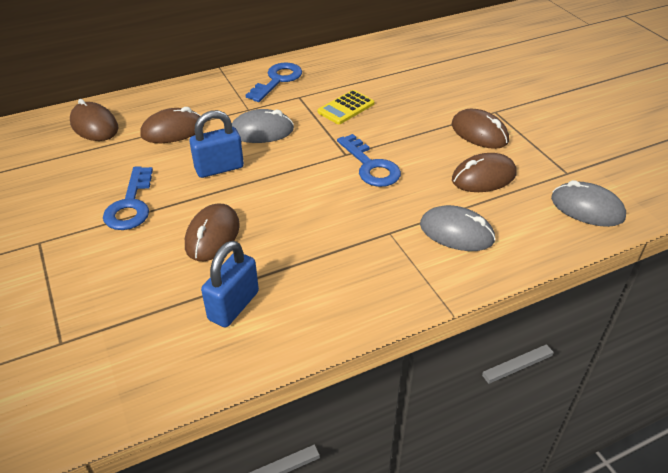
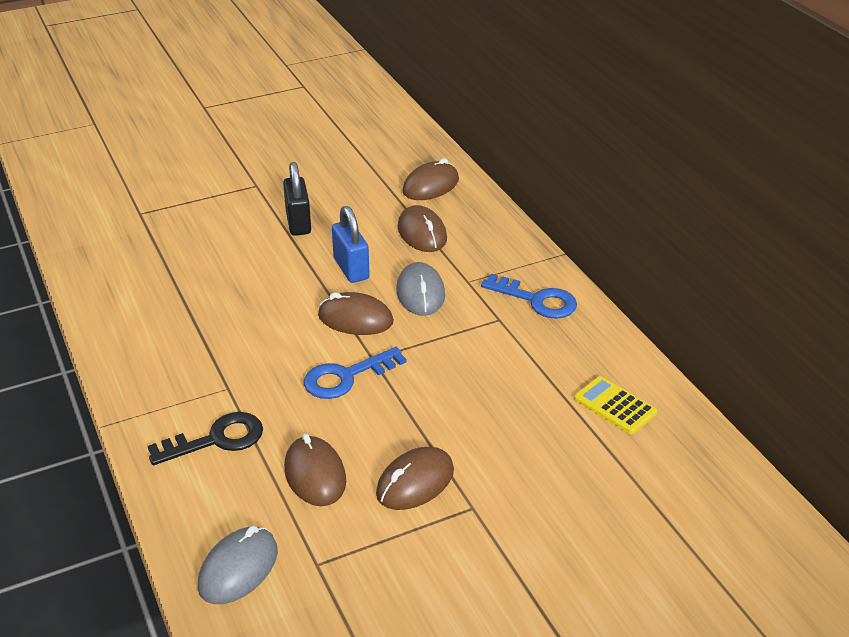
camera: 90 degrees right, 5 degrees down
(130, 205) = (298, 223): blue key -> black padlock
(212, 235) = (246, 273): brown mouse -> brown mouse (355, 319)
(233, 306) = (152, 291): blue padlock -> none
(346, 108) = (474, 358): yellow calculator -> yellow calculator (615, 406)
(456, 232) = (216, 439): grey mouse -> black key

